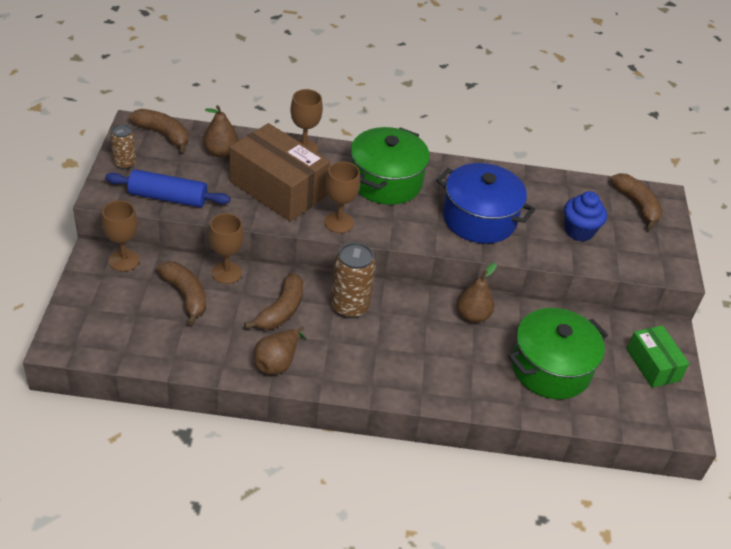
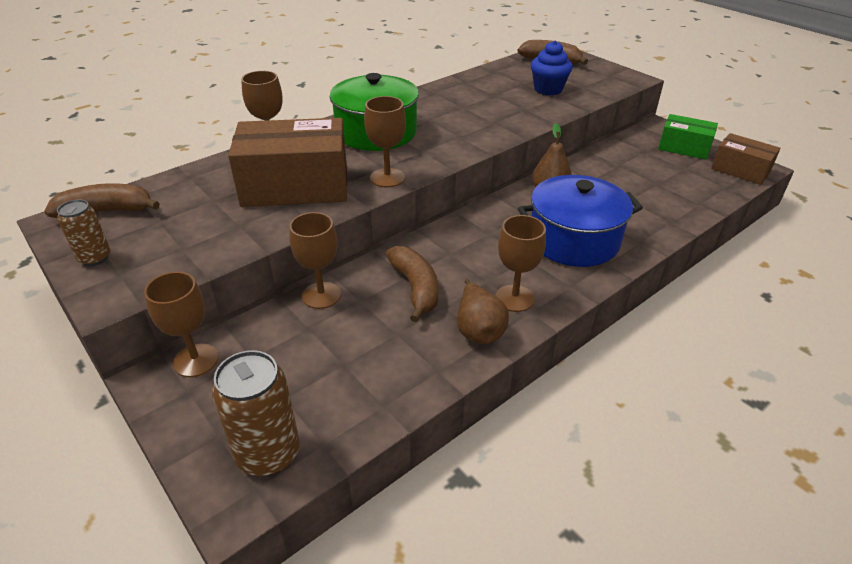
camera: 40 degrees left, 5 degrees down
(168, 197) = (193, 256): blue rolling pin -> none
(185, 295) = (310, 342): brown banana -> none
(220, 152) = (194, 191): brown pear -> none
(326, 363) = (514, 298): none -> brown goblet
(349, 306) = (462, 246): brown can -> brown can (268, 453)
(479, 218) = (479, 117): blue pot -> blue pot (573, 240)
(551, 368) = (644, 188): green pot -> none
(663, 418) = (740, 170): none -> brown box

